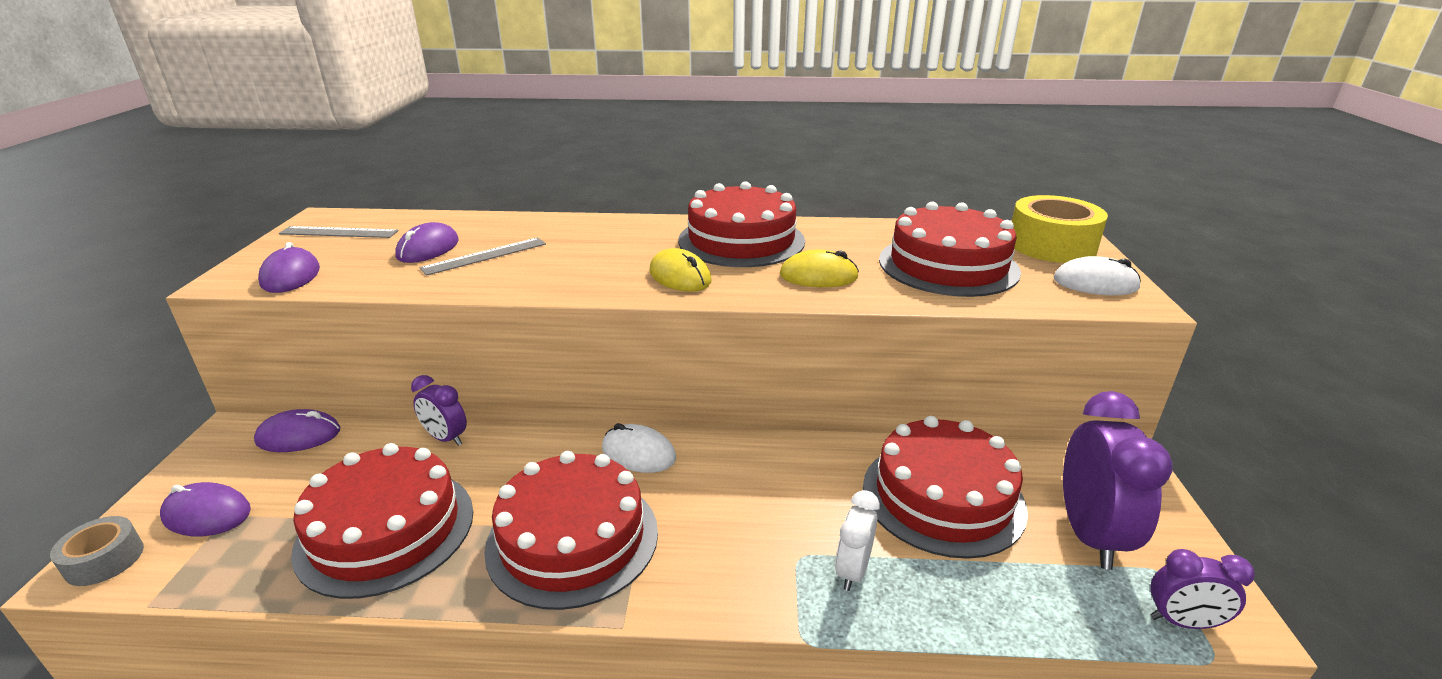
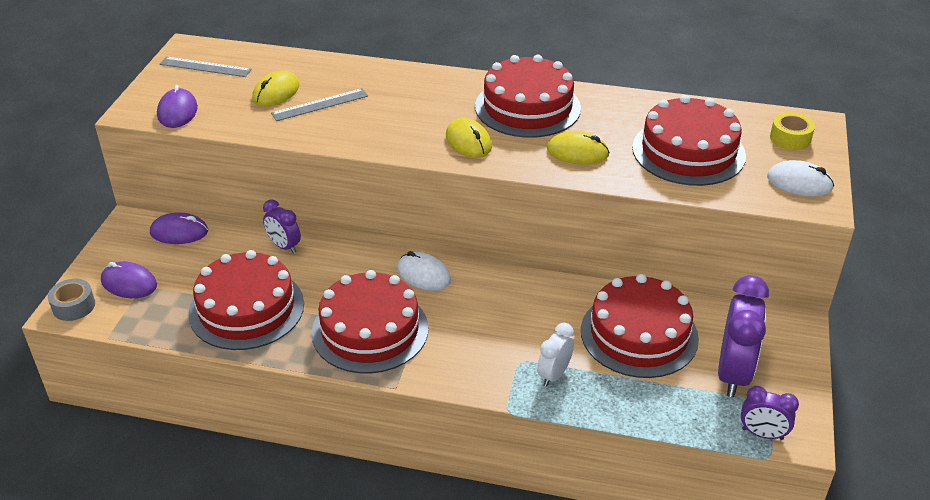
camera: 10 degrees right, 10 degrees up
(428, 249) = (276, 92): purple mouse -> yellow mouse
(1051, 245) = (790, 138): yellow tape -> yellow tape, size x0.56

